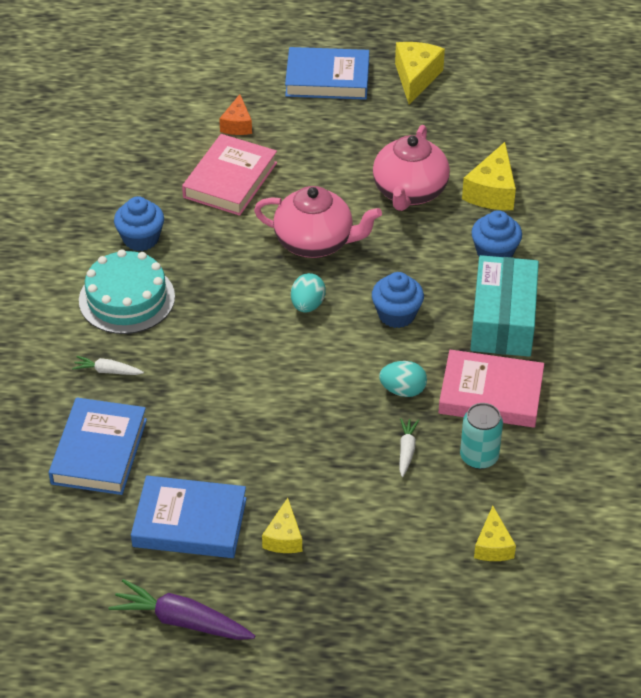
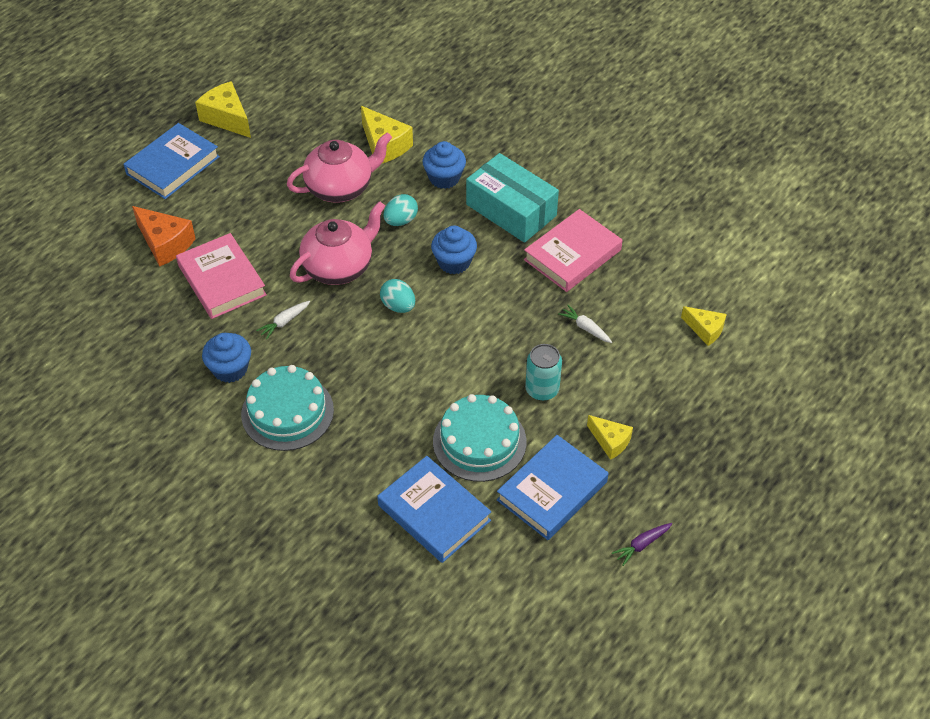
camera: 55 degrees left, 5 degrees up
(107, 371) = (354, 464): white carrot -> white carrot (284, 322)
(182, 621) = (642, 545): purple carrot -> purple carrot, size x0.54
(202, 442) = (479, 441): none -> turquoise cake
(237, 125) = (165, 243): orange cheese -> orange cheese, size x1.57
(403, 390) = (528, 299): turquoise egg -> turquoise egg (401, 221)
(409, 192) = (340, 188): pink teapot -> pink teapot turned 75 degrees counterclockwise
(479, 457) = (623, 293): turquoise can -> turquoise can (542, 389)

